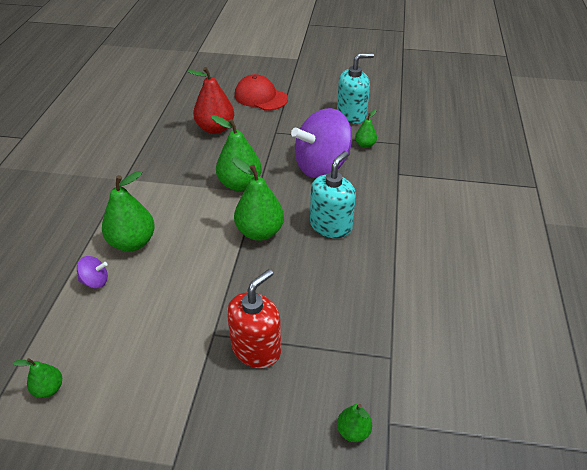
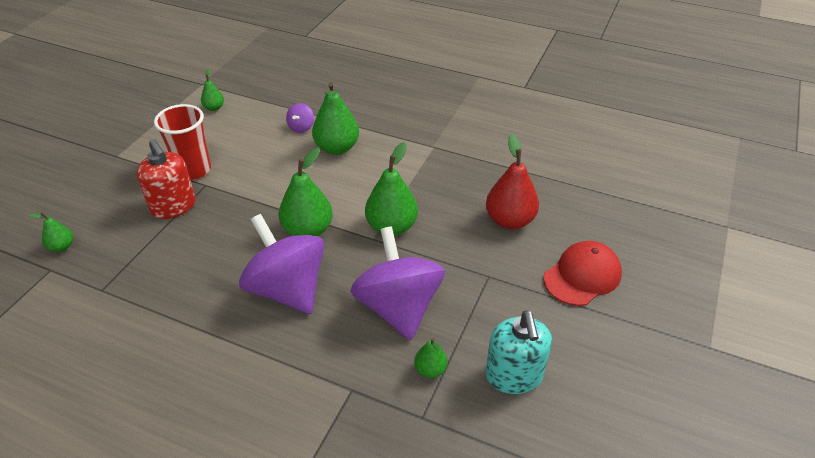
camera: 105 degrees right, 0 degrees up
(189, 356) = (193, 170): none -> red cup
(331, 226) = (287, 289): turquoise soap dispenser -> purple spinning top

